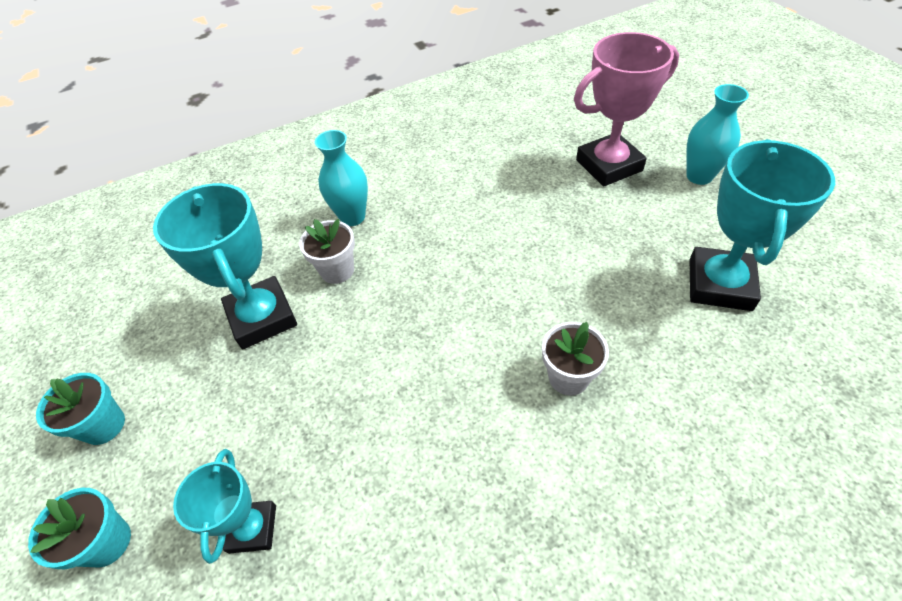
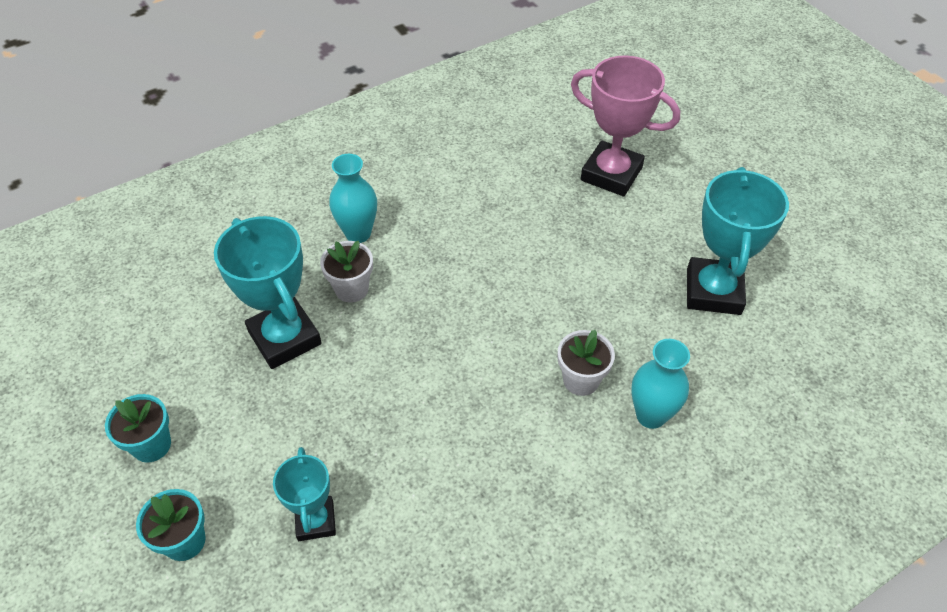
camera: 10 degrees left, 0 degrees up
(609, 165) = (611, 174): pink trophy -> pink trophy turned 60 degrees clockwise
(699, 176) = (698, 184): turquoise vase -> turquoise vase (651, 415)

